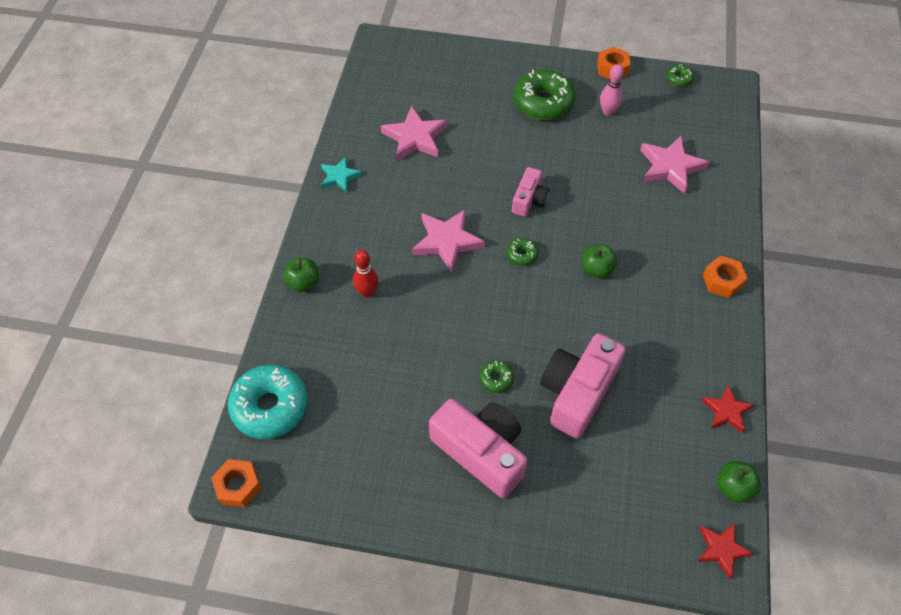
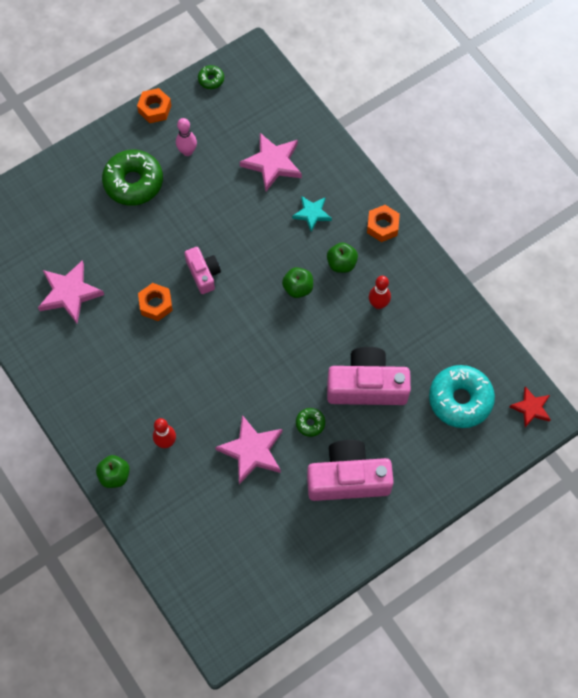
camera: 45 degrees left, 10 degrees up
(238, 486) = (226, 642): orange nut -> orange nut (156, 304)
(270, 406) = (189, 577): turquoise donut -> turquoise donut (460, 399)
(339, 177) = (49, 374): turquoise star -> turquoise star (312, 213)
(447, 241) = (180, 356): pink star -> pink star (252, 451)
(522, 255) = (239, 320): green donut -> none
(577, 392) = (367, 386): pink camera -> pink camera turned 105 degrees clockwise
(656, 337) = (378, 304): none -> red bowling pin
(726, 411) = (462, 318): red star -> none
(733, 487) = (506, 364): green apple -> green apple (341, 263)

